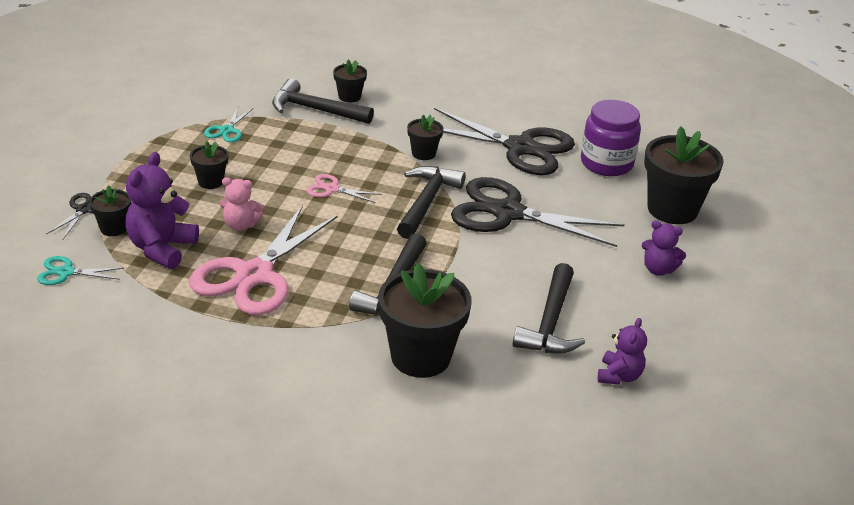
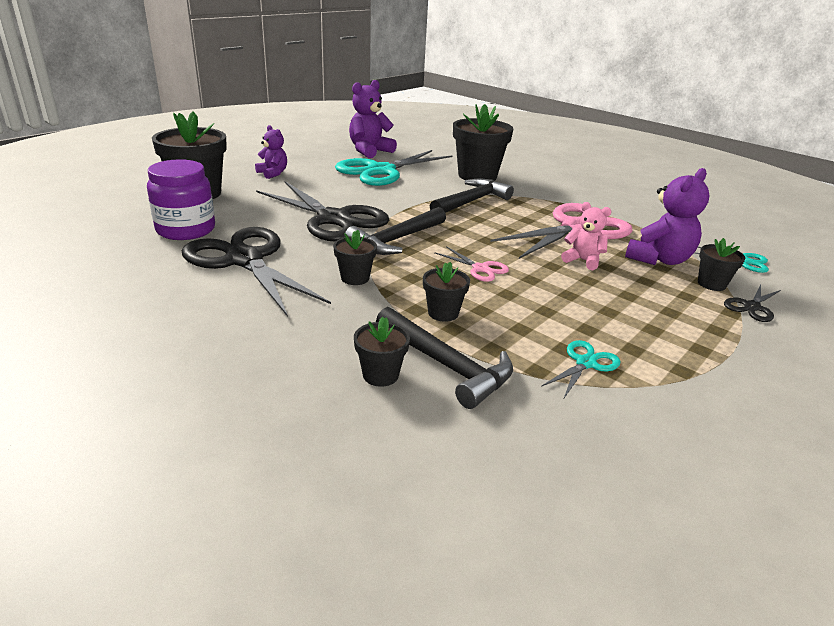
camera: 155 degrees left, 5 degrees down
(210, 182) = (611, 303): black flower pot -> black flower pot (443, 313)
(550, 322) = (381, 171): black hammer -> turquoise scissors
(619, 376) = (369, 151): purple teddy bear -> purple teddy bear, size x1.64

